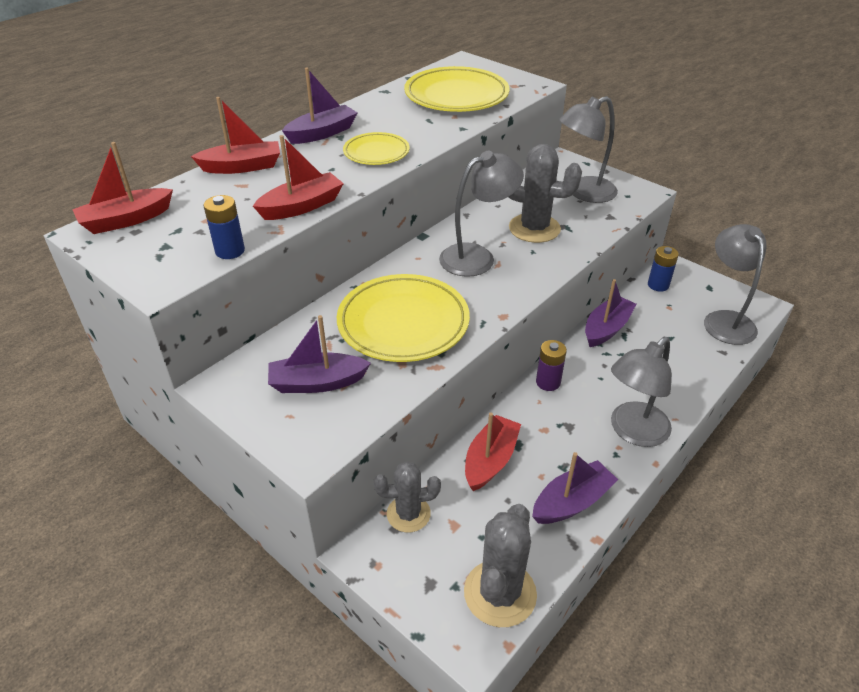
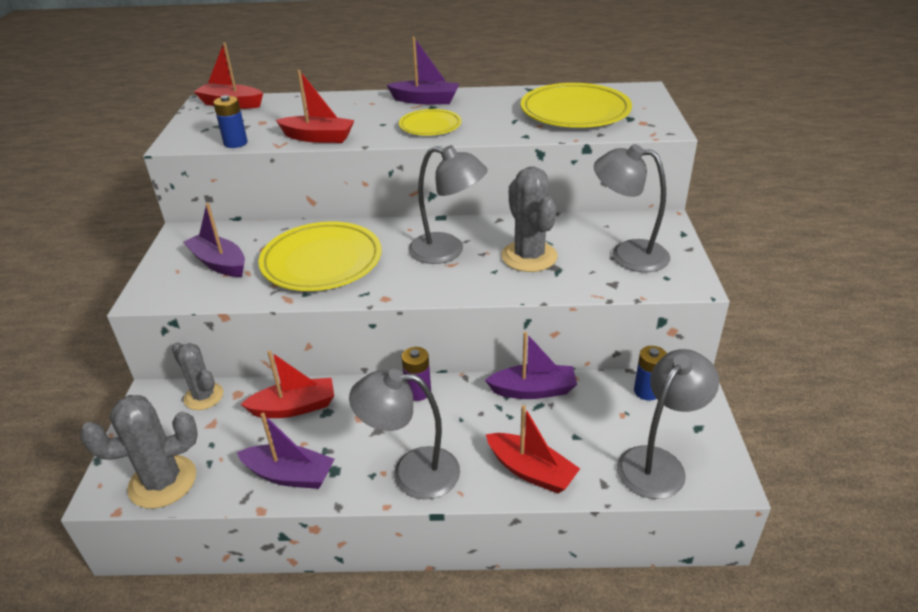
camera: 50 degrees right, 5 degrees down
(242, 167) = (339, 101): red boat -> red boat (531, 471)

